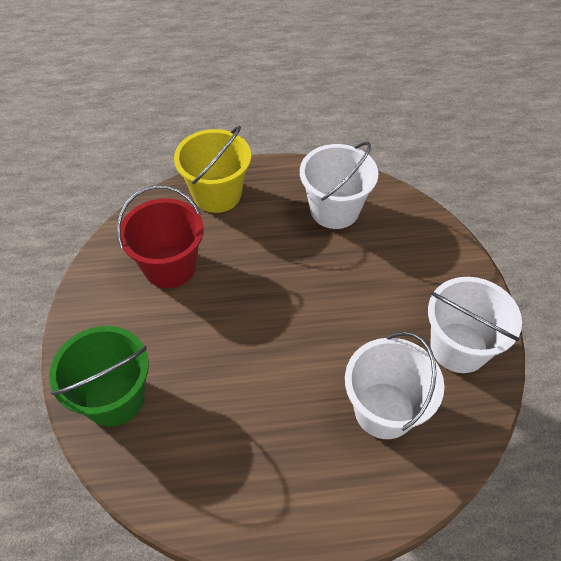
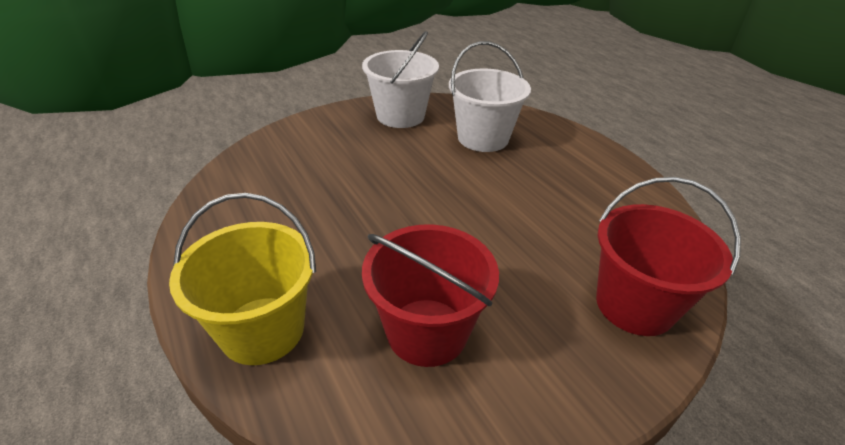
camera: 115 degrees left, 15 degrees down
(114, 398) = (634, 305): green bucket -> red bucket
(334, 210) = (262, 207): white bucket -> none

